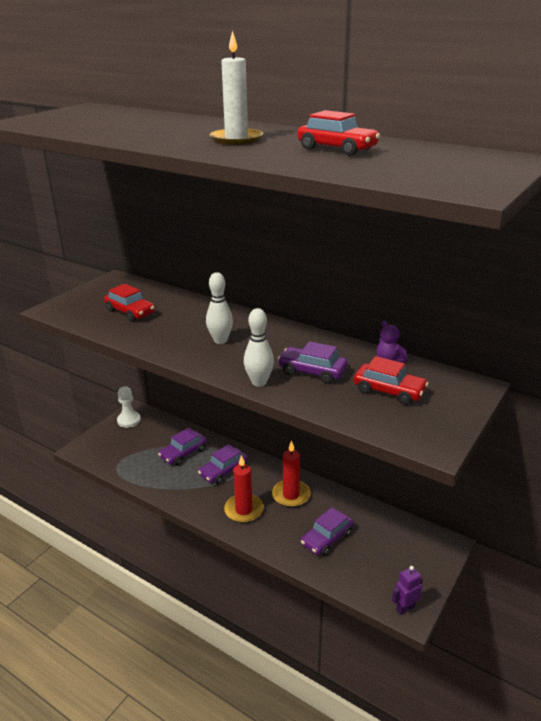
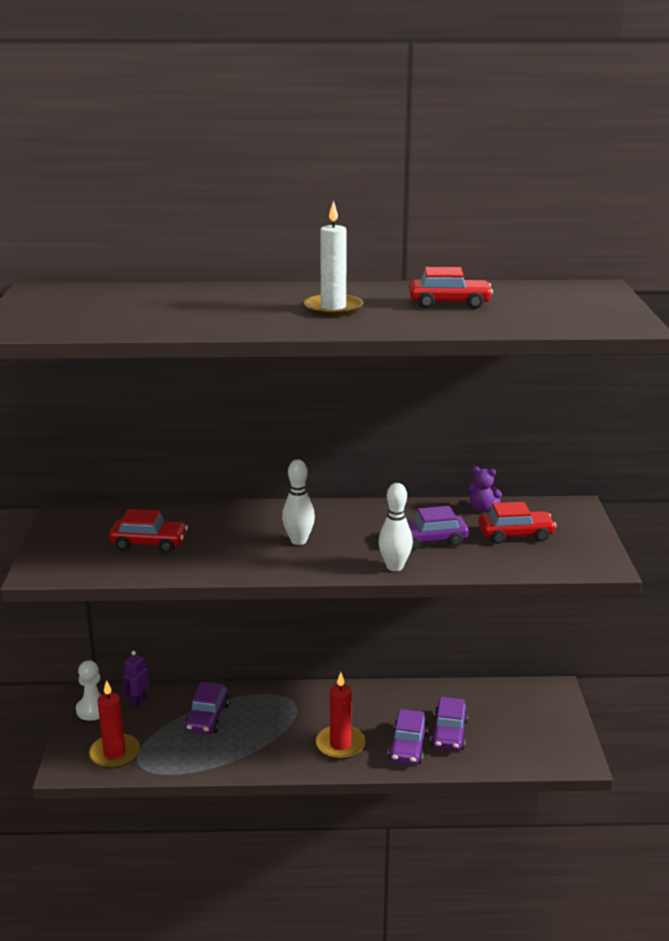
camera: 35 degrees left, 5 degrees down
(223, 471) = (275, 716): purple car -> purple car (408, 746)
(291, 495) = (373, 709): red candle -> red candle (114, 753)
(405, 608) = (572, 759): purple robot -> purple robot (138, 701)

